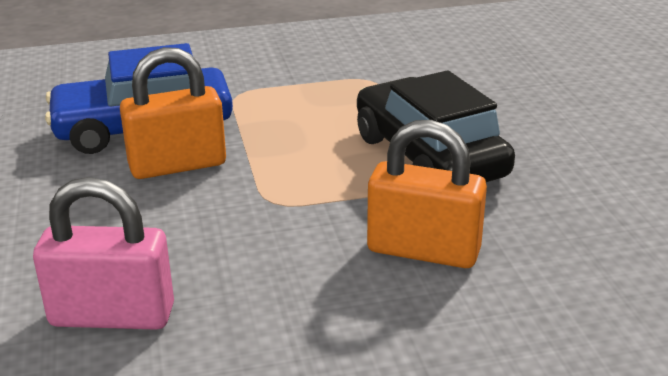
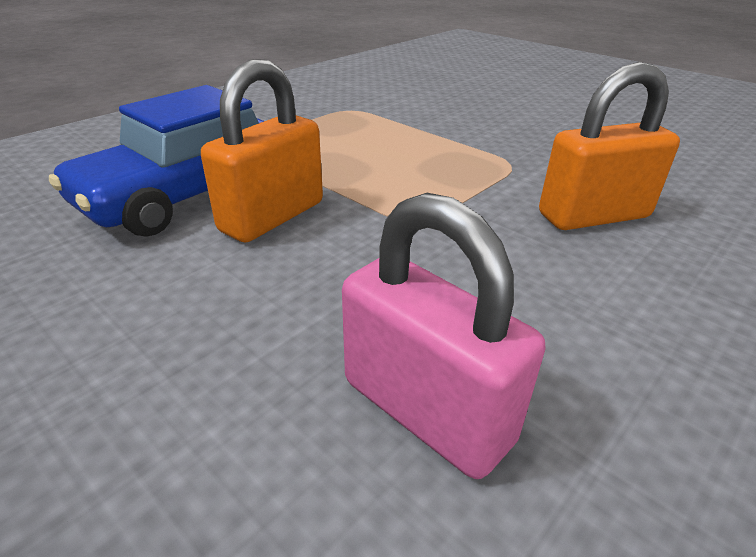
camera: 35 degrees left, 5 degrees up
(112, 315) = (426, 410): pink padlock -> pink padlock turned 75 degrees clockwise
(429, 157) = (480, 148): black car -> none

